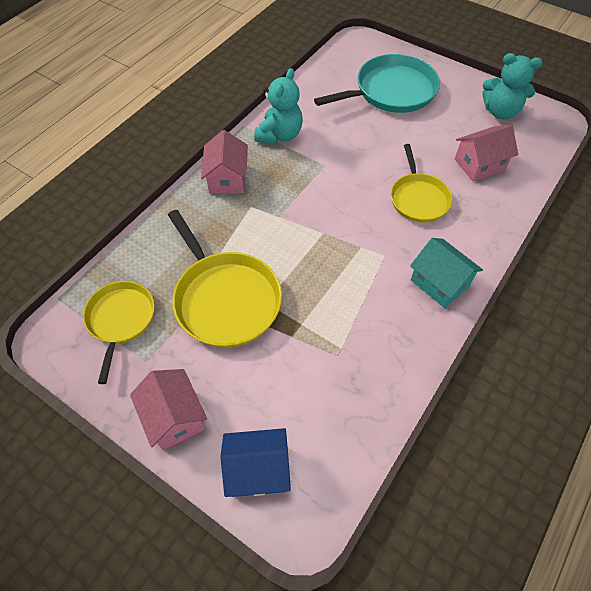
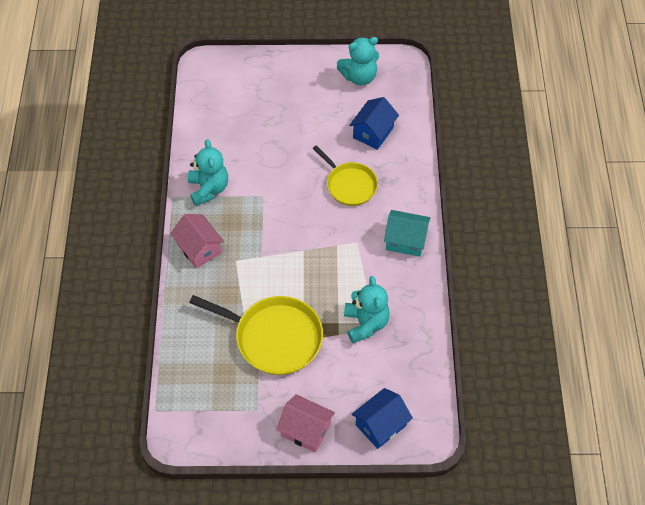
camera: 35 degrees left, 0 degrees up
(120, 320) = (215, 395): yellow pan -> none
(330, 343) = (365, 323): none -> turquoise teddy bear
(391, 91) = (265, 101): turquoise pan -> none
(479, 164) = (373, 132): pink house -> blue house

